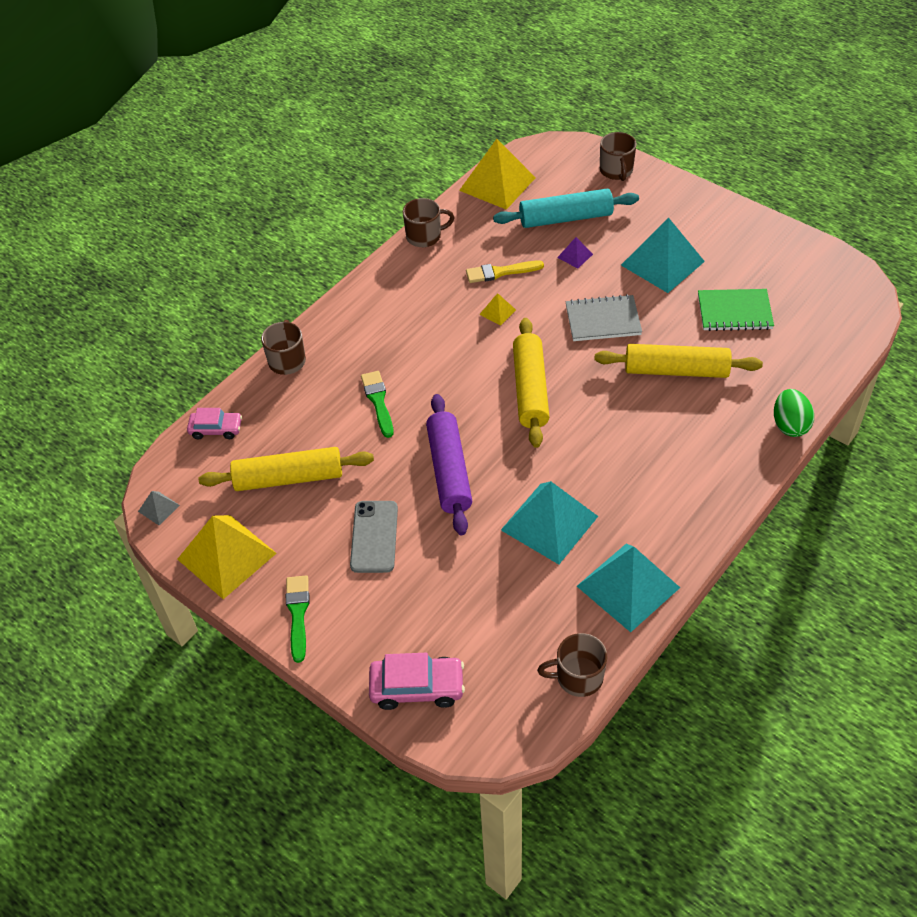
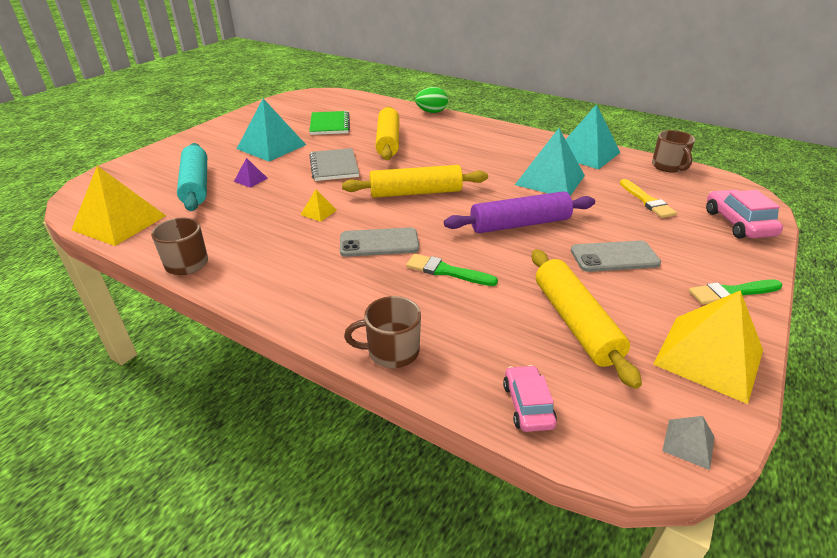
camera: 100 degrees left, 15 degrees down
(378, 401) = (446, 271): green brush -> green brush turned 45 degrees clockwise
(433, 356) = (379, 243): none -> grey phone
(500, 272) = (262, 213): yellow brush -> yellow brush (647, 201)
(616, 171) = (141, 165): brown mug -> none

